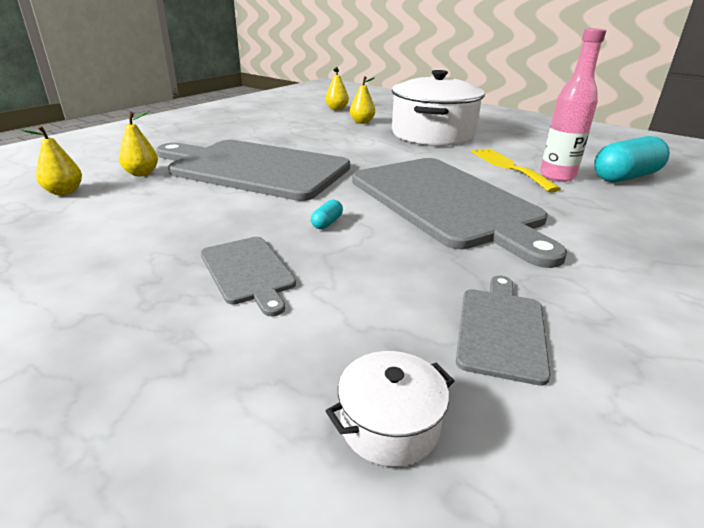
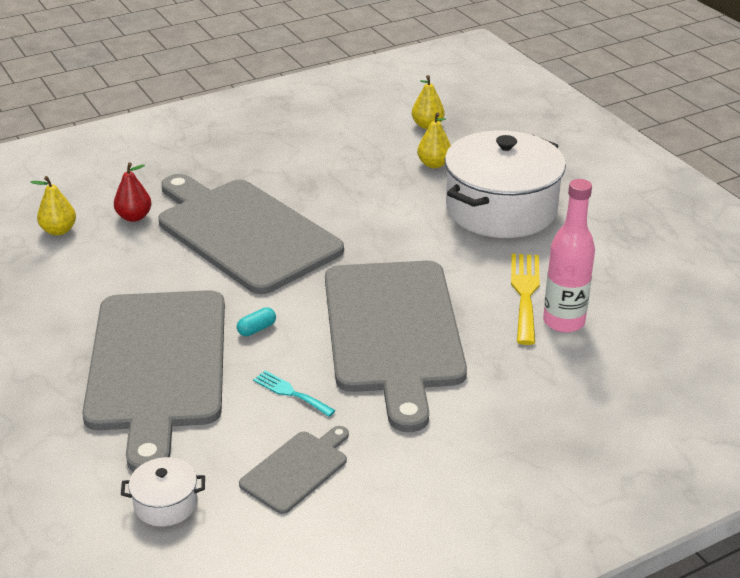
camera: 25 degrees right, 5 degrees up
(142, 173) = (134, 217): yellow pear -> red pear
(248, 271) = (157, 366): grey cutting board -> grey cutting board, size x2.26
(412, 262) = (290, 393): none -> turquoise fork
(625, 177) = (647, 343): turquoise capsule -> none

